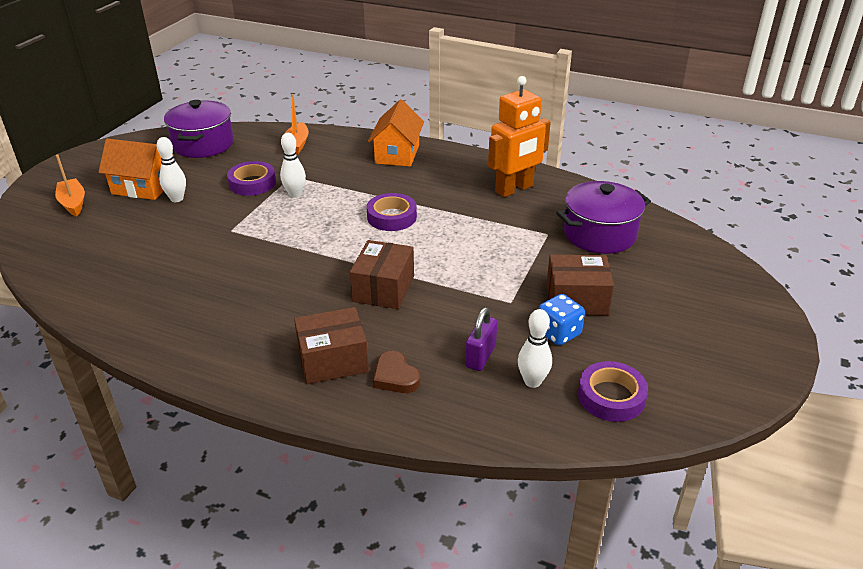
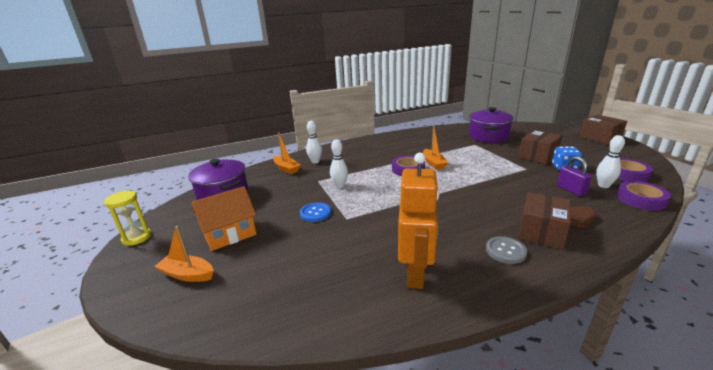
camera: 45 degrees left, 10 degrees down
(97, 151) = (137, 237): none -> yellow hourglass
(177, 199) = (271, 225): white bowling pin -> white bowling pin (315, 161)
(223, 209) = (315, 213): none -> blue button
(252, 183) = (303, 194): purple tape -> purple tape (640, 199)
(265, 347) = (505, 251): none -> grey button
(383, 288) = (478, 193): brown box -> brown box (600, 138)
(397, 154) = (348, 150): orange house -> none
(433, 227) = (433, 163): none -> orange boat
(514, 189) = (426, 138): orange robot -> orange robot (416, 273)

